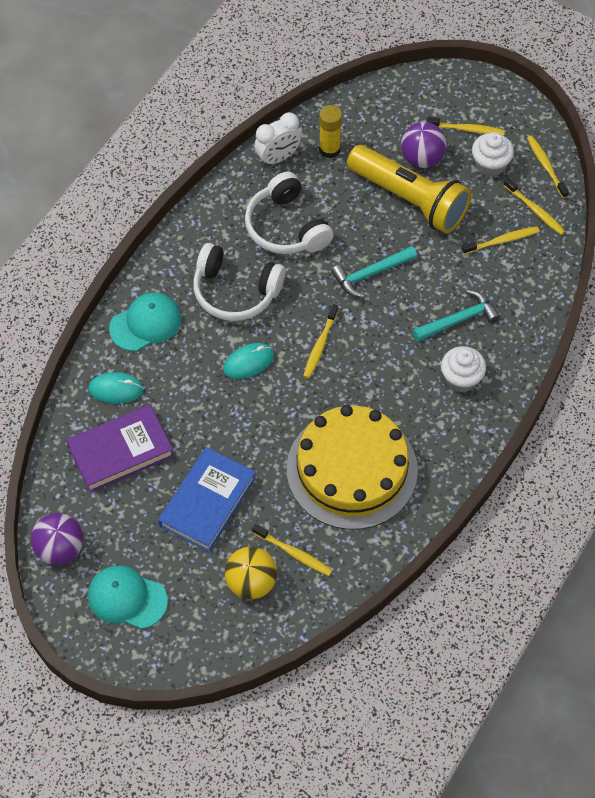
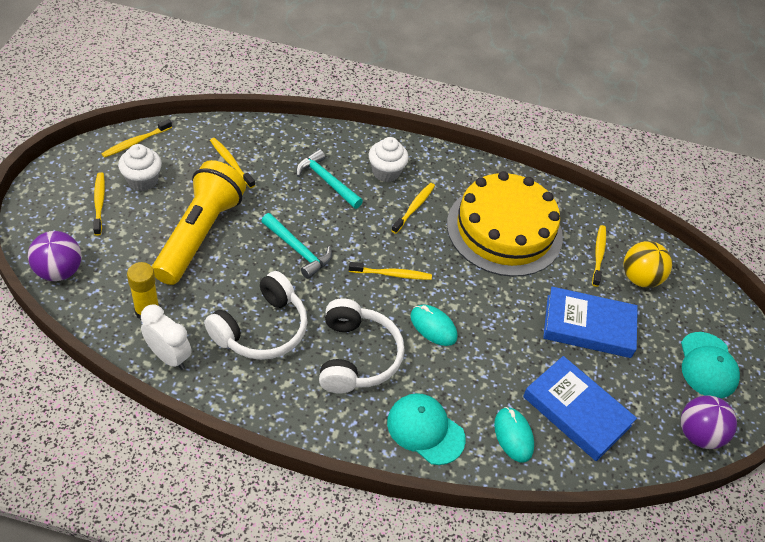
camera: 115 degrees left, 10 degrees down
(121, 451) = (576, 411): purple book -> blue book
(422, 158) = (144, 232): purple ball -> purple ball (59, 271)
(535, 210) = (190, 144): yellow toothbrush -> yellow toothbrush (414, 207)

